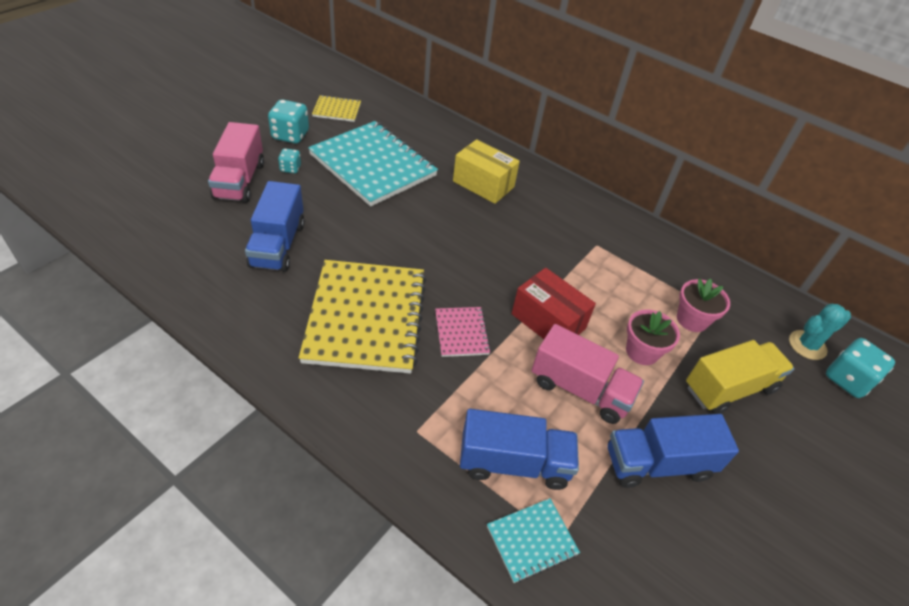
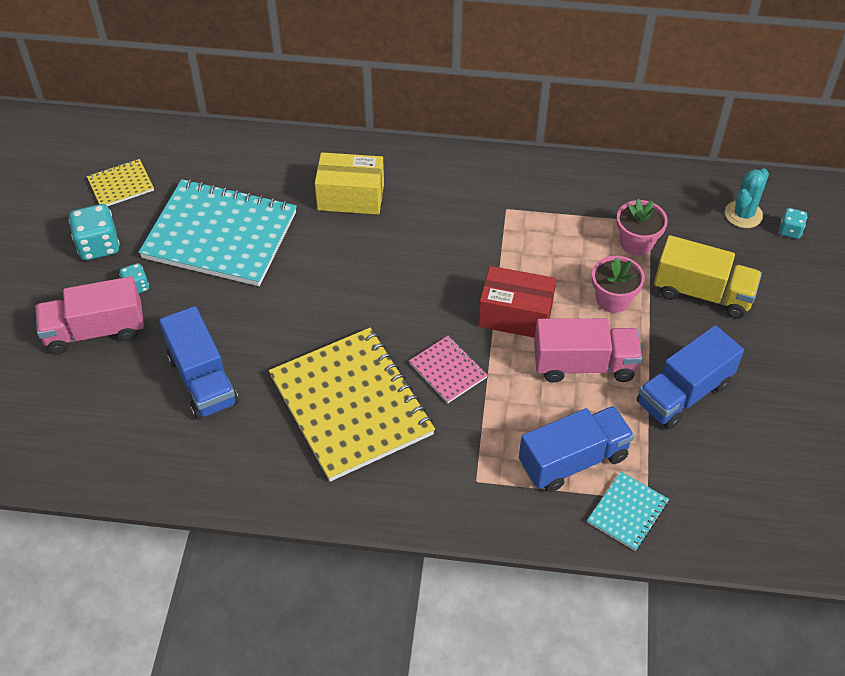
camera: 25 degrees left, 5 degrees up
(239, 180) = (95, 331): pink truck -> pink truck turned 105 degrees clockwise
(729, 388) = (702, 293): yellow truck -> yellow truck turned 75 degrees clockwise
(847, 379) = (790, 231): turquoise dice -> turquoise dice, size x0.56

